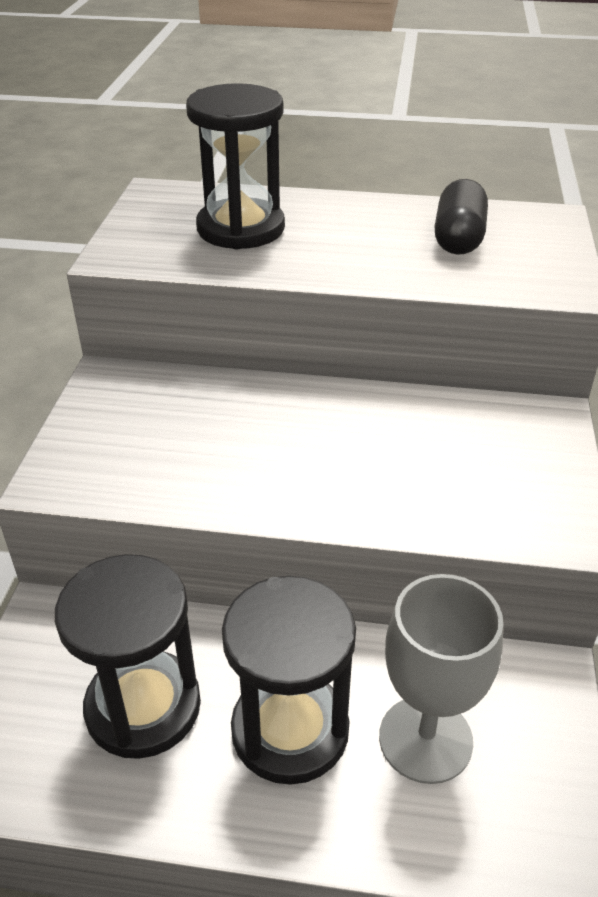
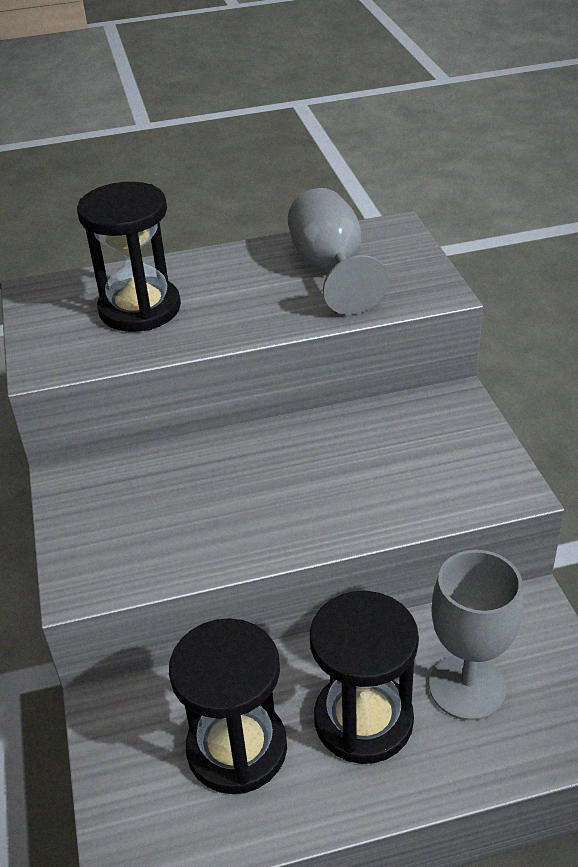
camera: 20 degrees left, 0 degrees up
(458, 238) = (331, 269): black capsule -> grey goblet

